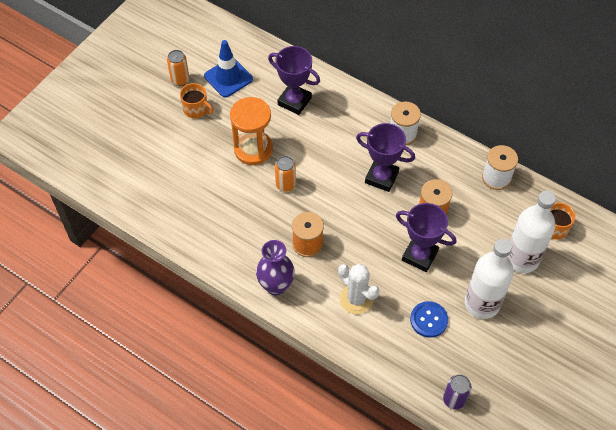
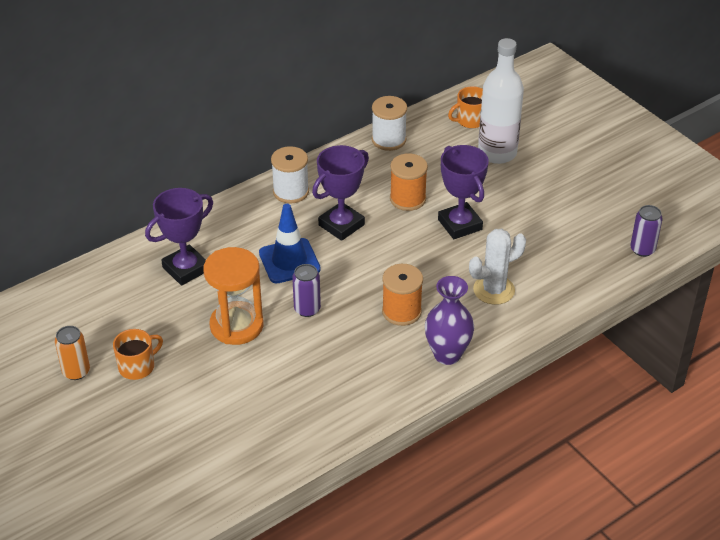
camera: 70 degrees left, 15 degrees down
(228, 78) = (106, 321): blue traffic cone -> blue traffic cone (289, 261)
(285, 185) = (307, 309): orange can -> purple can
(419, 255) = (460, 224): purple trophy -> purple trophy turned 75 degrees counterclockwise
(429, 320) = (542, 241): blue button -> none
(482, 303) = (538, 196): white bottle -> none

